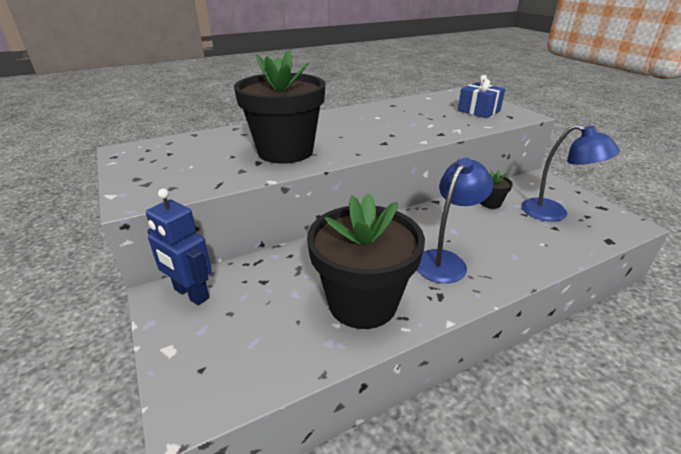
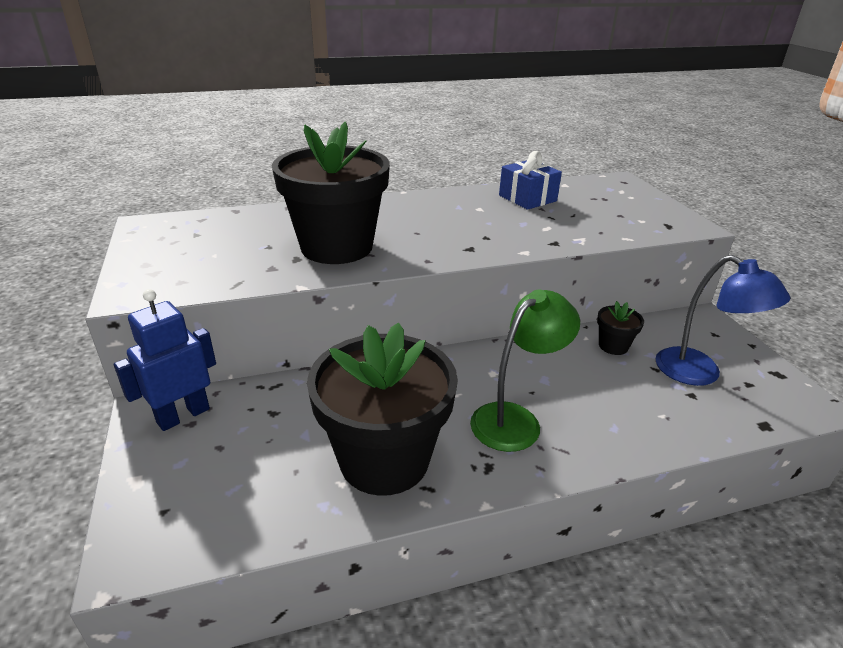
camera: 10 degrees right, 0 degrees up
(191, 294) = (183, 415): blue robot -> blue robot turned 90 degrees clockwise
(445, 260) = (515, 419): blue lamp -> green lamp
(478, 111) = (626, 212): blue gift -> blue gift (527, 198)

